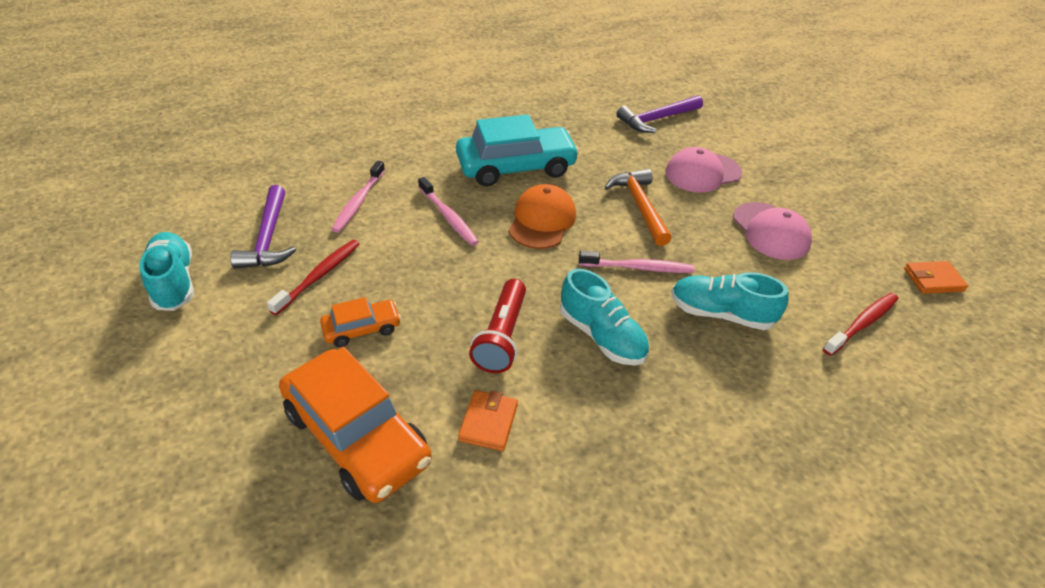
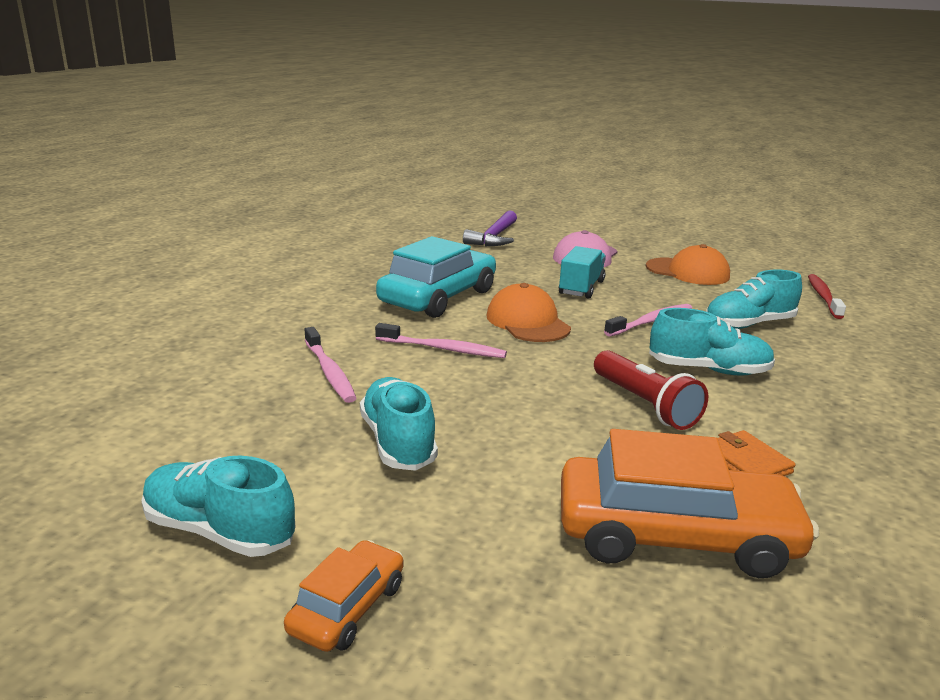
camera: 40 degrees left, 20 degrees down
(268, 238) = (277, 439): purple hammer -> none
(319, 276) = (398, 442): red toothbrush -> turquoise shoe
(362, 329) = (521, 459): orange car -> orange car (347, 608)
(639, 206) = (581, 288): orange hammer -> turquoise truck
(770, 231) = (687, 272): pink cap -> orange cap
(933, 280) = (810, 263): orange wallet -> none

